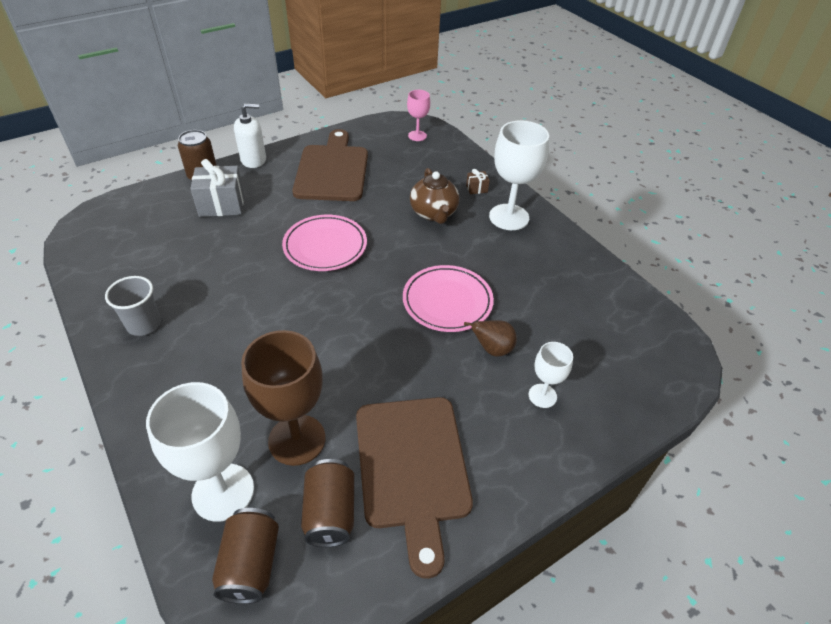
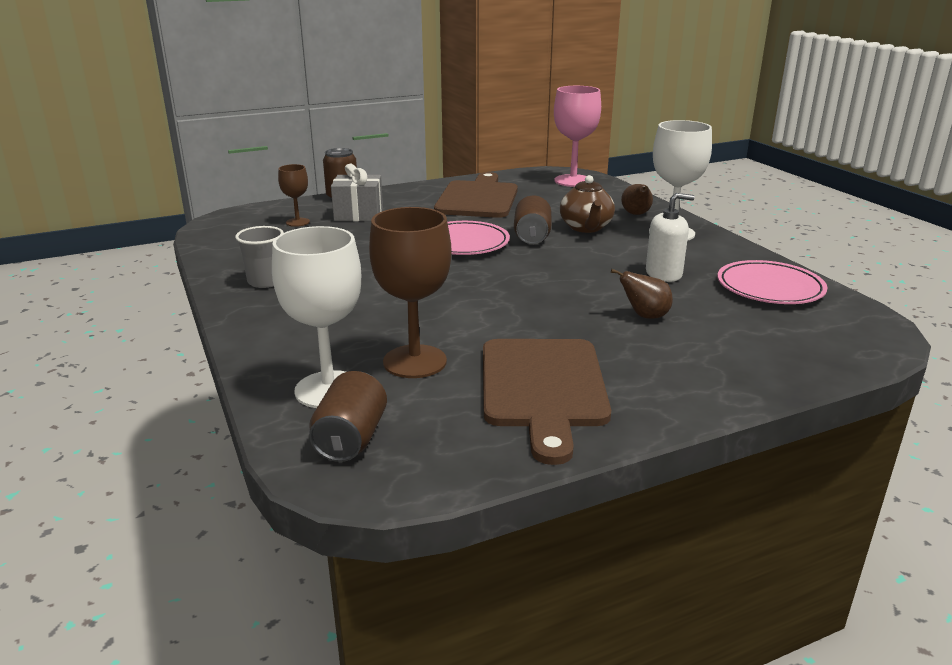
camera: 10 degrees right, 20 degrees down
(163, 221) = (297, 222): none -> brown goblet
(253, 160) = (396, 190): white soap dispenser -> white soap dispenser (664, 274)
(330, 512) = (445, 411): brown can -> brown can (532, 237)
(417, 136) = (573, 181): pink goblet -> pink goblet, size x1.85
(447, 301) = (595, 283): pink plate -> pink plate (769, 288)
(476, 189) = (636, 214): brown gift -> brown pear
(542, 396) = (702, 350): white goblet -> none

